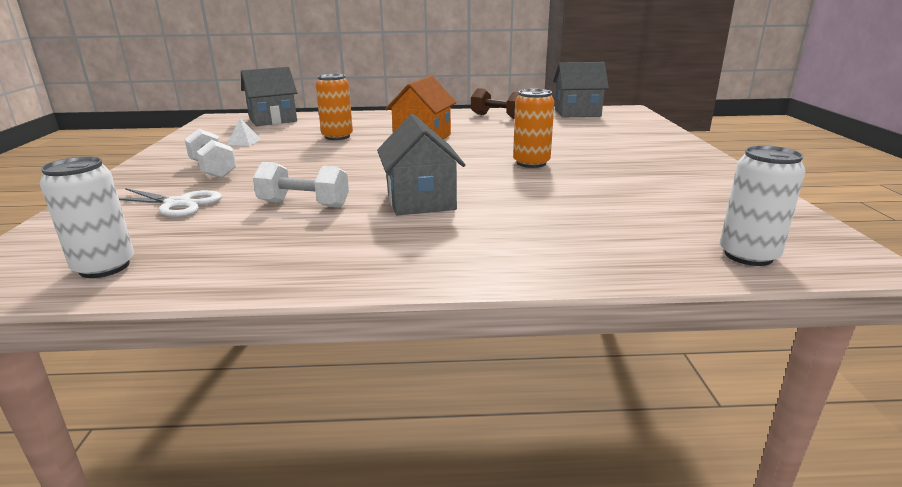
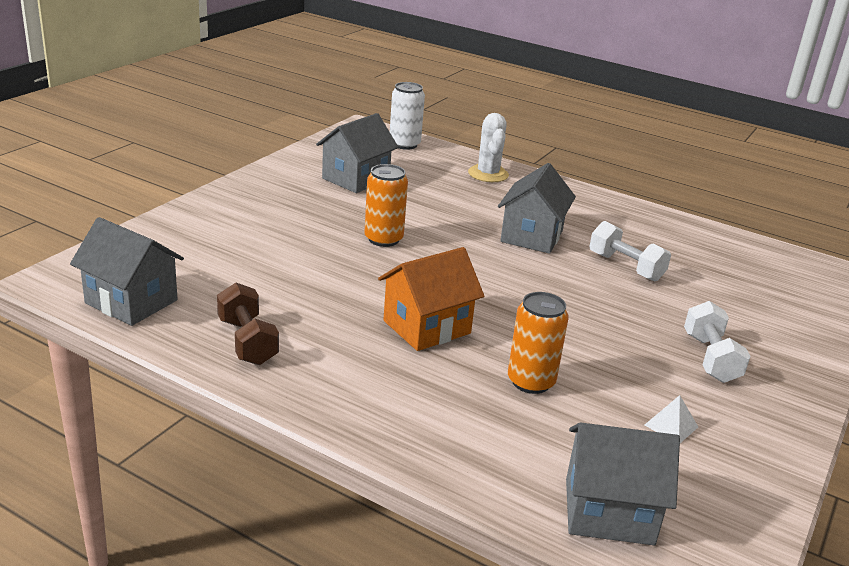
camera: 150 degrees left, 5 degrees up
(104, 267) = (768, 260): white can -> none
(178, 204) = (736, 308): white scissors -> none
(571, 253) = (488, 174): none -> white cactus
(664, 194) = (355, 179): none -> grey house

